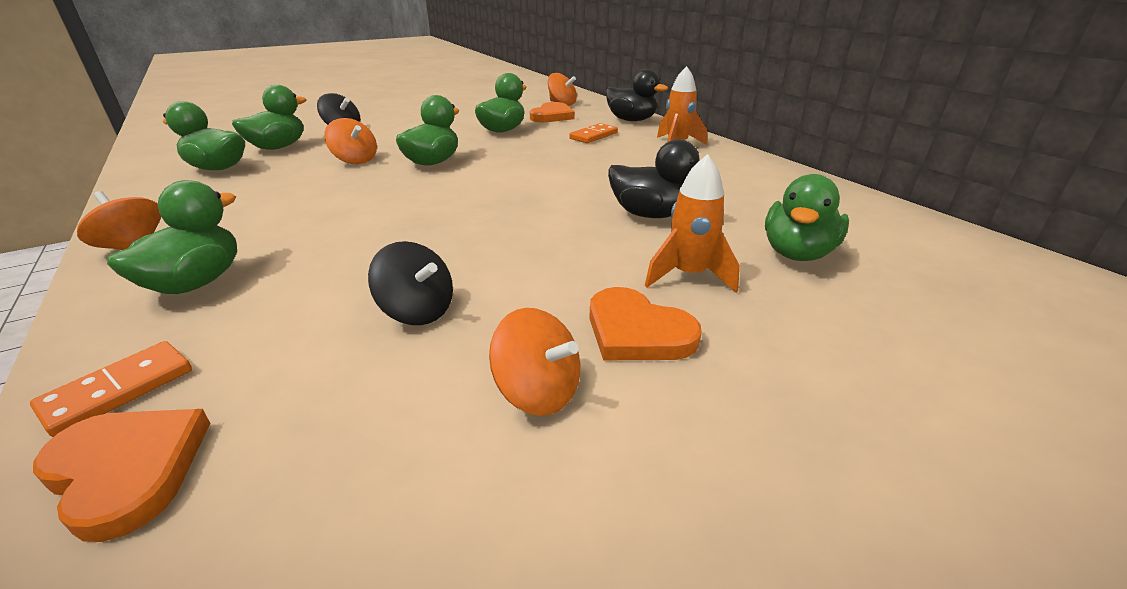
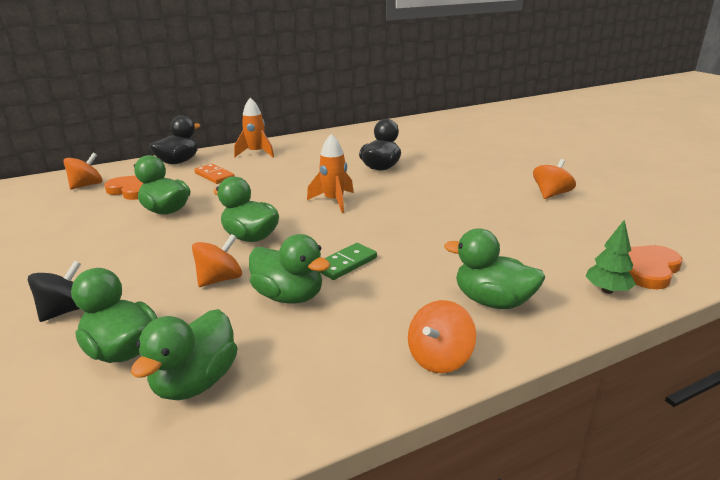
camera: 85 degrees left, 5 degrees down
(118, 390) = (607, 290): orange domino -> green tree
(350, 203) = (345, 263): none -> green domino
(417, 311) = (503, 221): black spinning top -> none
(637, 331) = (503, 177): orange heart -> none
(688, 275) = (452, 165): orange rocket -> orange rocket (334, 201)
(797, 253) = (428, 146): green duck -> green duck (289, 296)

